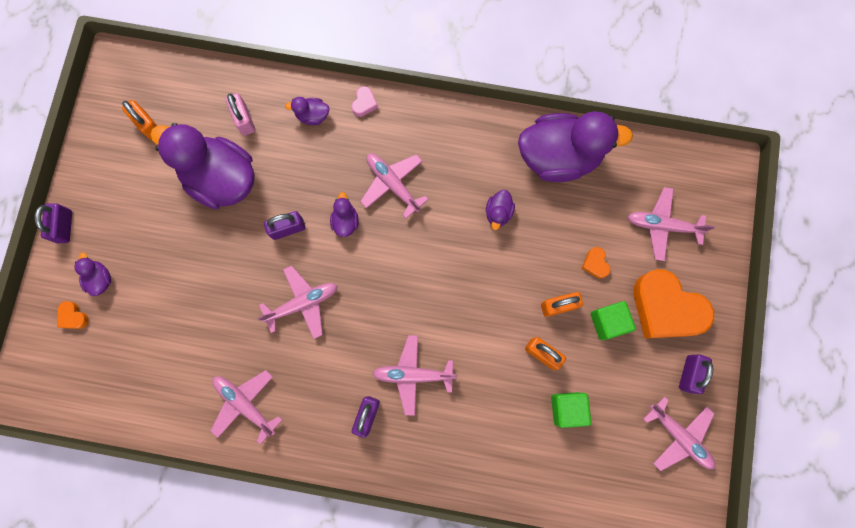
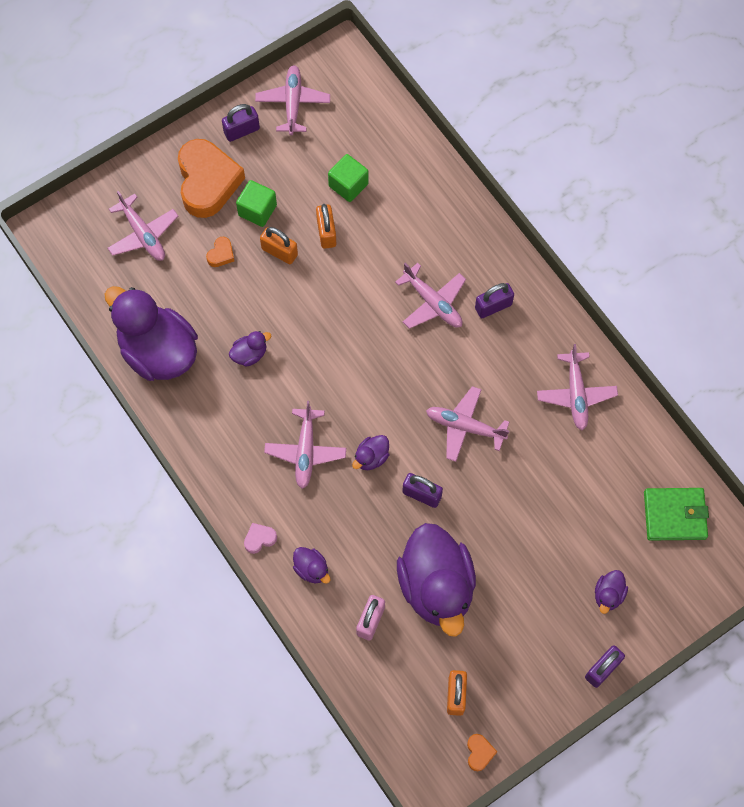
camera: 135 degrees left, 10 degrees down
(73, 317) = (655, 584): orange heart -> orange heart (479, 753)
(98, 379) = (674, 515): none -> green wallet

